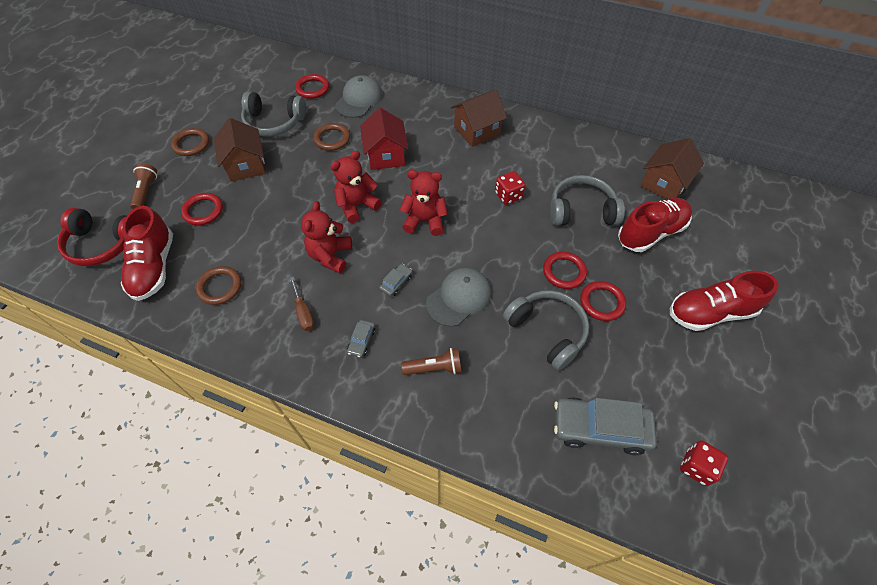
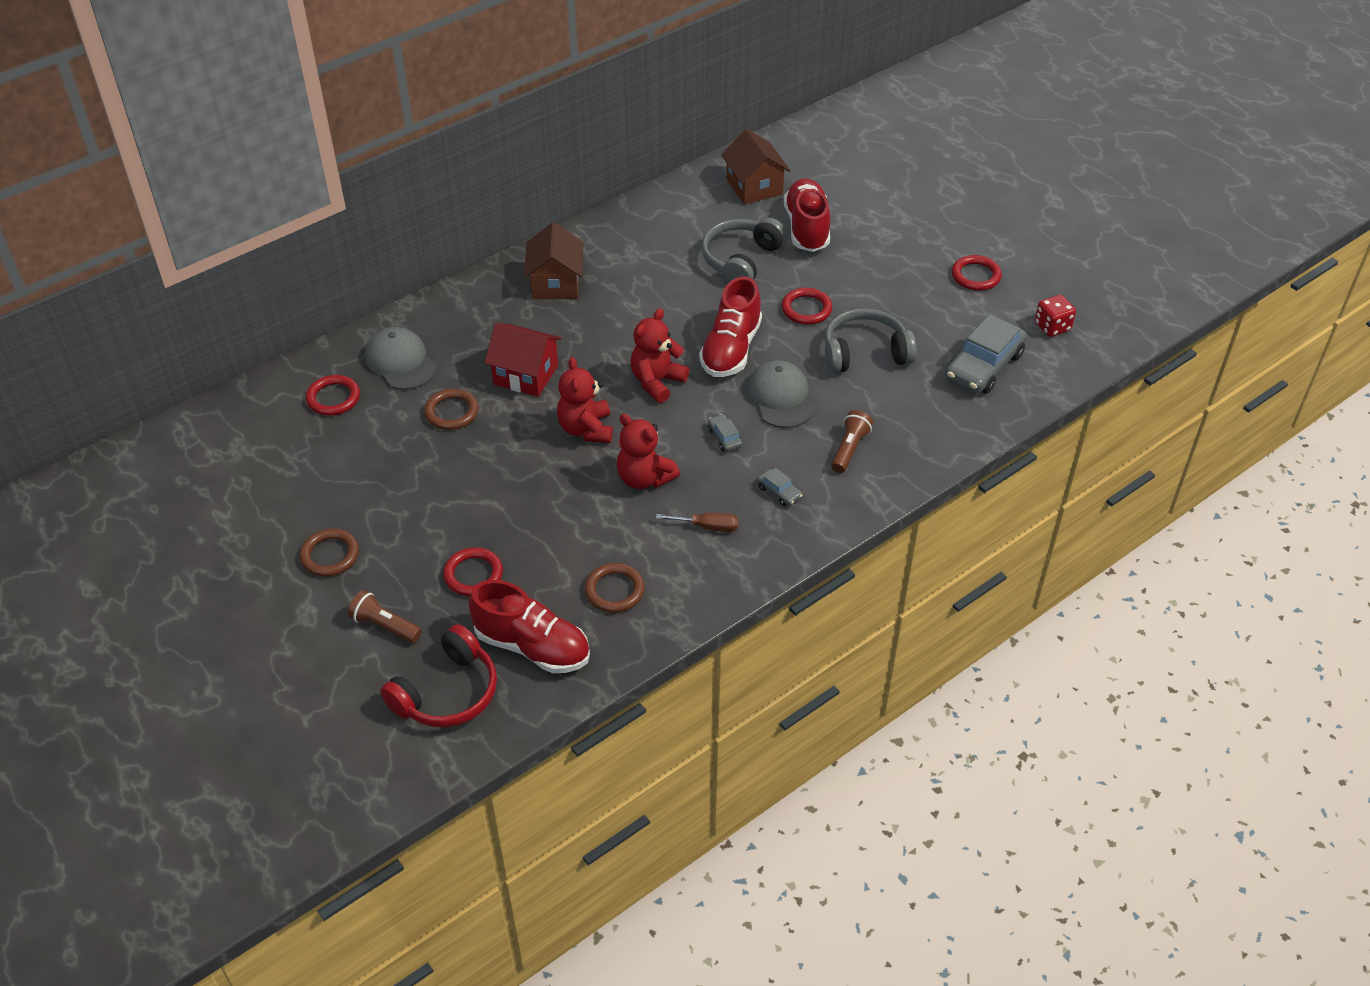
camera: 60 degrees left, 10 degrees down
(246, 165) = (425, 509): brown house -> none
(274, 122) = (366, 458): grey headphones -> none
(508, 196) = (676, 303): red dice -> none
(602, 302) = (860, 301): red ring -> red ring (976, 276)
(710, 312) = (921, 239): red shoe -> red shoe (731, 349)

